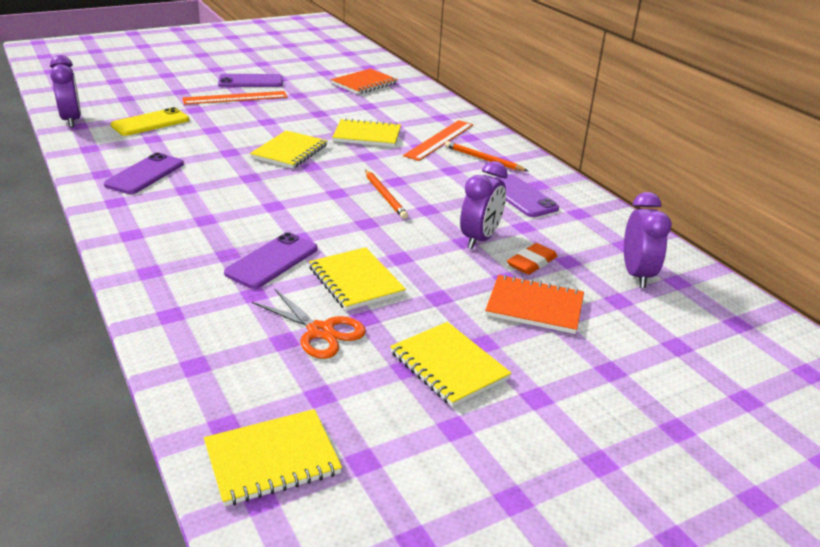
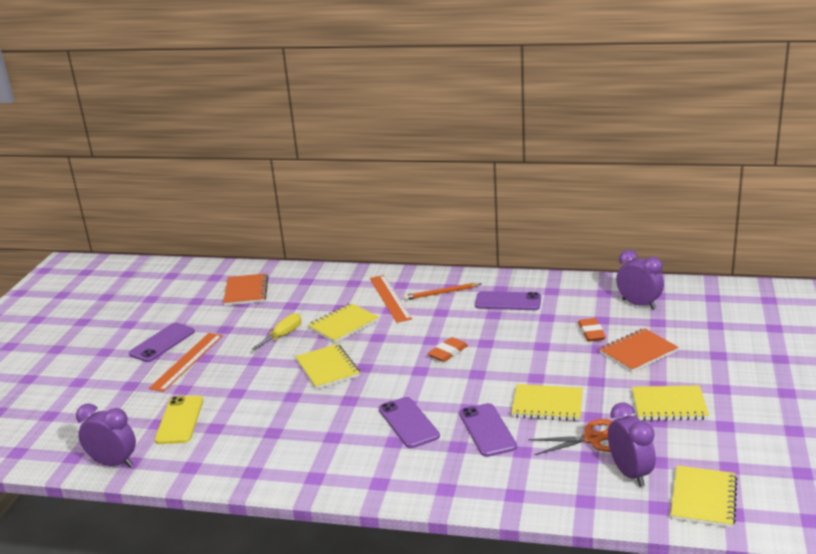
camera: 45 degrees left, 5 degrees down
(145, 174) = (281, 450): purple phone -> purple phone (408, 423)
(317, 118) = (283, 335): none -> yellow screwdriver
(385, 196) = (448, 352): orange pencil -> orange eraser
(480, 239) = (545, 339): purple clock -> purple clock (630, 473)

